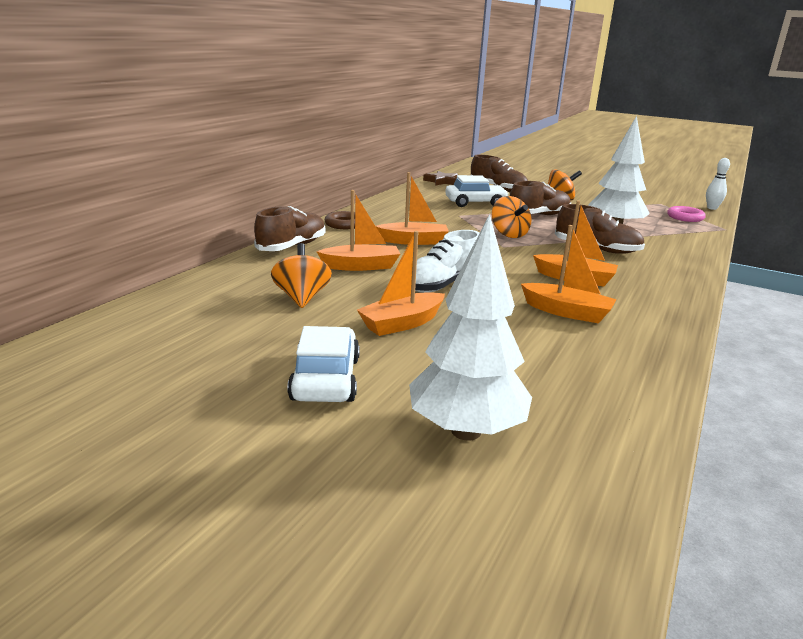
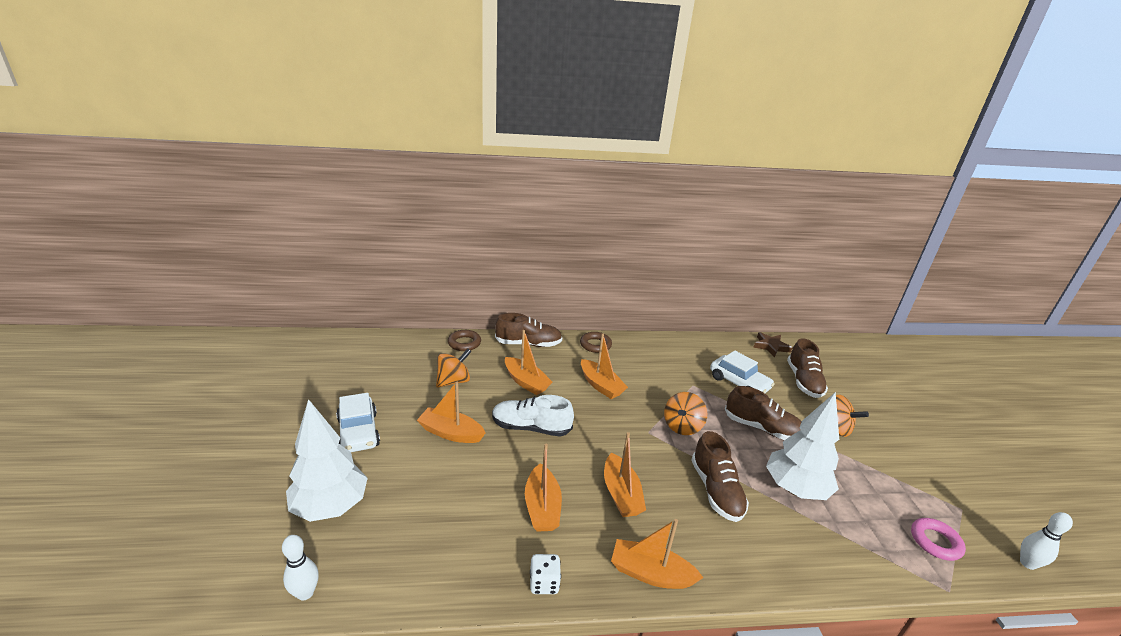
camera: 55 degrees right, 5 degrees up
(231, 273) = (464, 343): none -> brown ring
(326, 379) = (358, 432): white car -> white car turned 105 degrees clockwise
(618, 481) = (305, 593): none -> white bowling pin
(667, 338) = (544, 583): none -> white dice
(675, 296) = (650, 573): none -> orange boat

